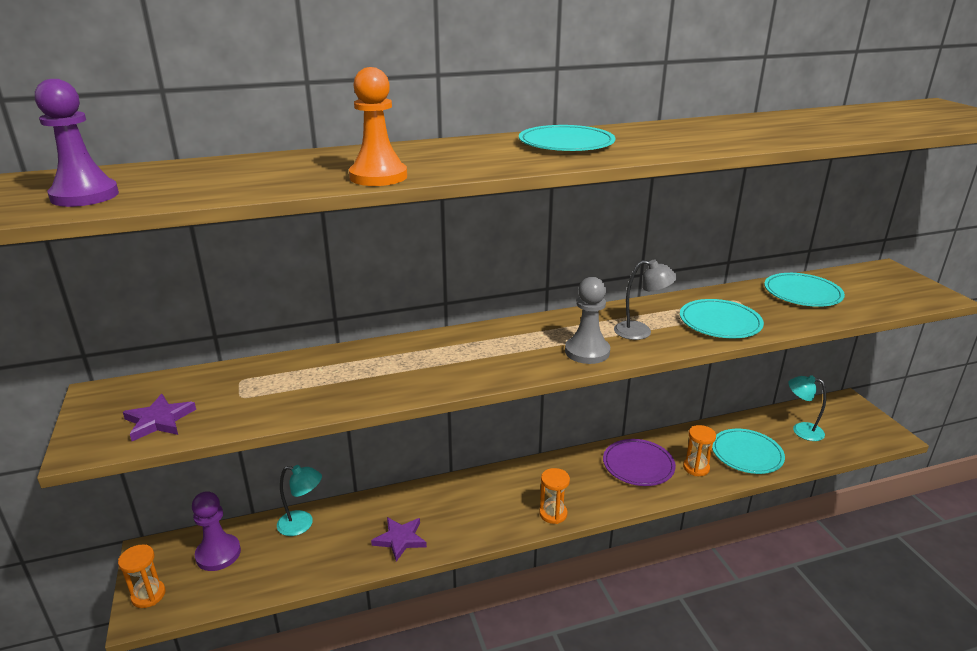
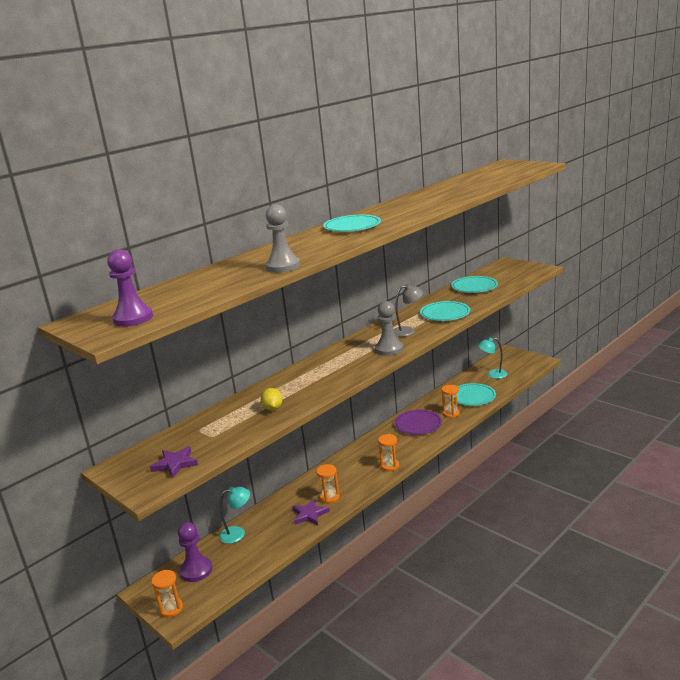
camera: 25 degrees left, 5 degrees down
(351, 385) = (273, 408): none -> yellow lemon
(378, 177) = (283, 266): orange pawn -> grey pawn
(443, 526) = (329, 497): none -> orange hourglass

